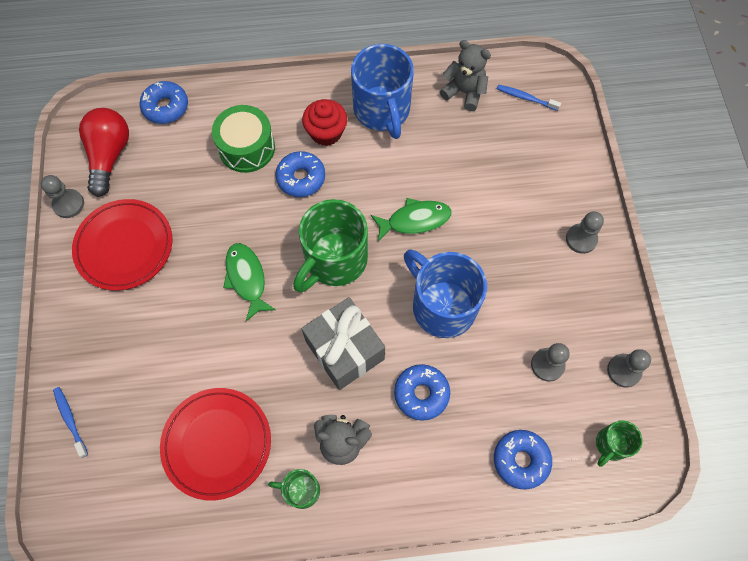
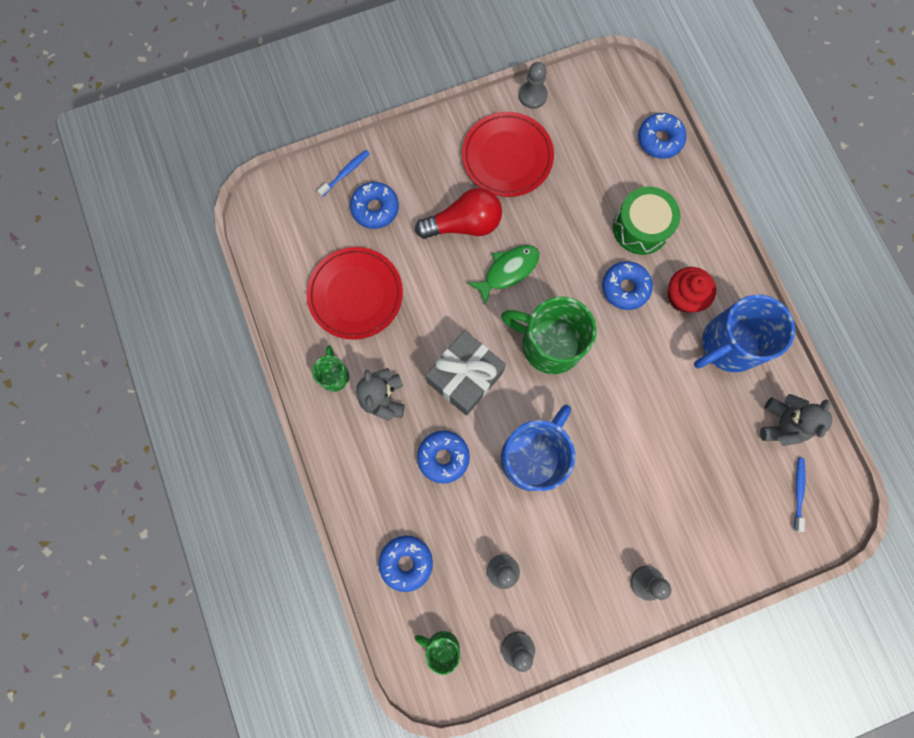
camera: 75 degrees right, 10 degrees up
(109, 156) = (591, 111): red light bulb -> red light bulb (464, 224)
(126, 397) = (375, 208): none -> blue donut
(415, 220) = (614, 409): green fish -> none

